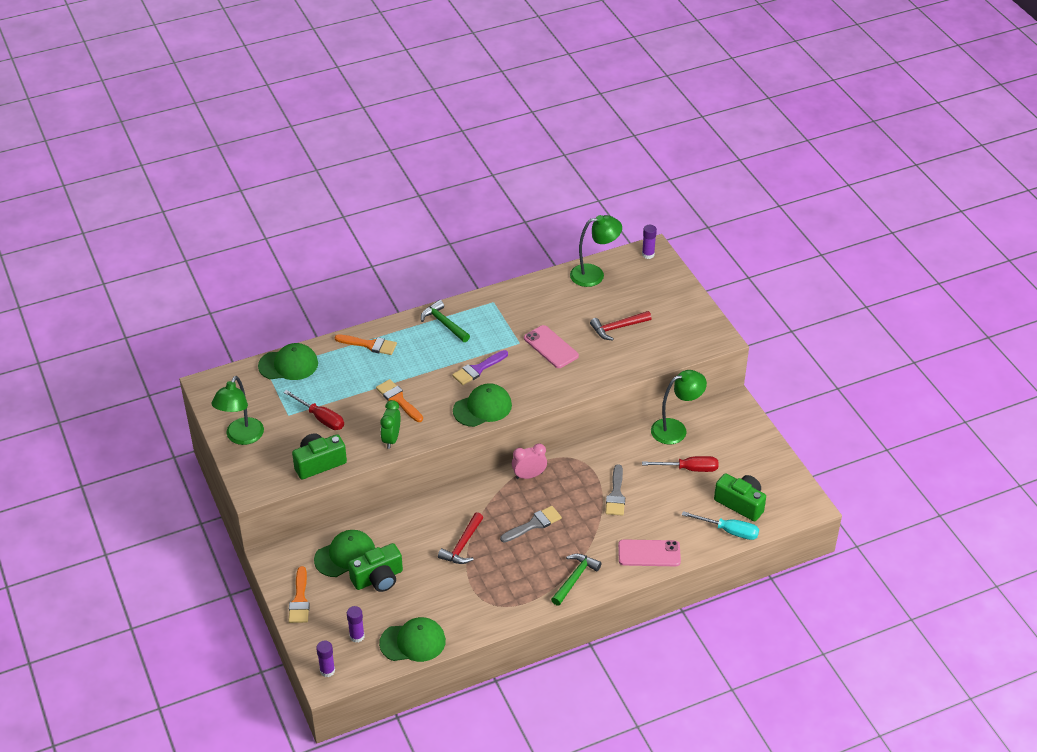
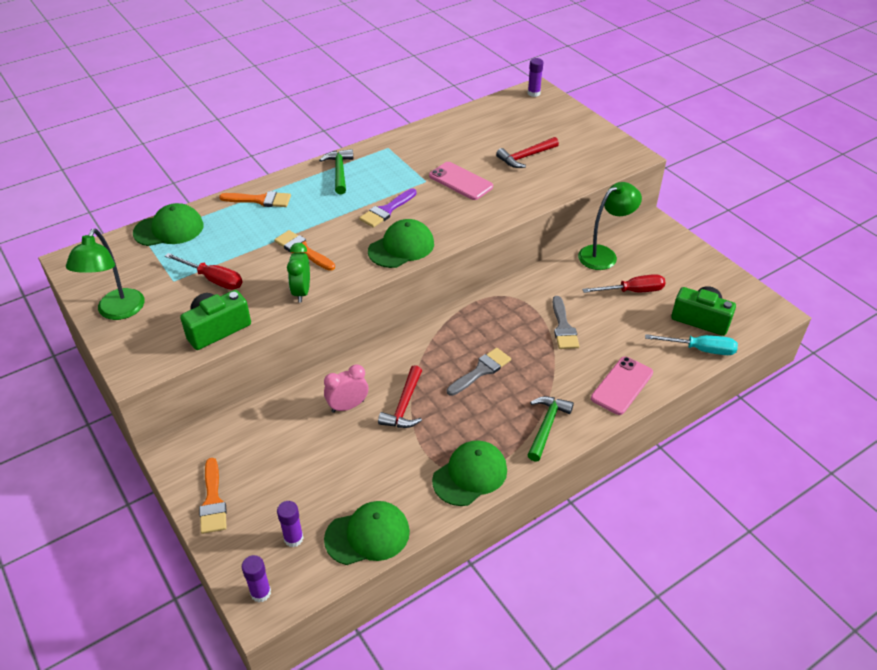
camera: 10 degrees left, 0 degrees up
(345, 555) = (264, 437): green cap -> green cap (470, 475)
(378, 578) = (309, 459): green camera -> none
(444, 323) = (339, 172): green hammer -> green hammer turned 45 degrees clockwise
(529, 475) = (461, 319): pink clock -> pink clock (347, 406)
(594, 274) = (486, 114): green lamp -> none
(649, 553) = (622, 386): pink phone -> pink phone turned 45 degrees counterclockwise

